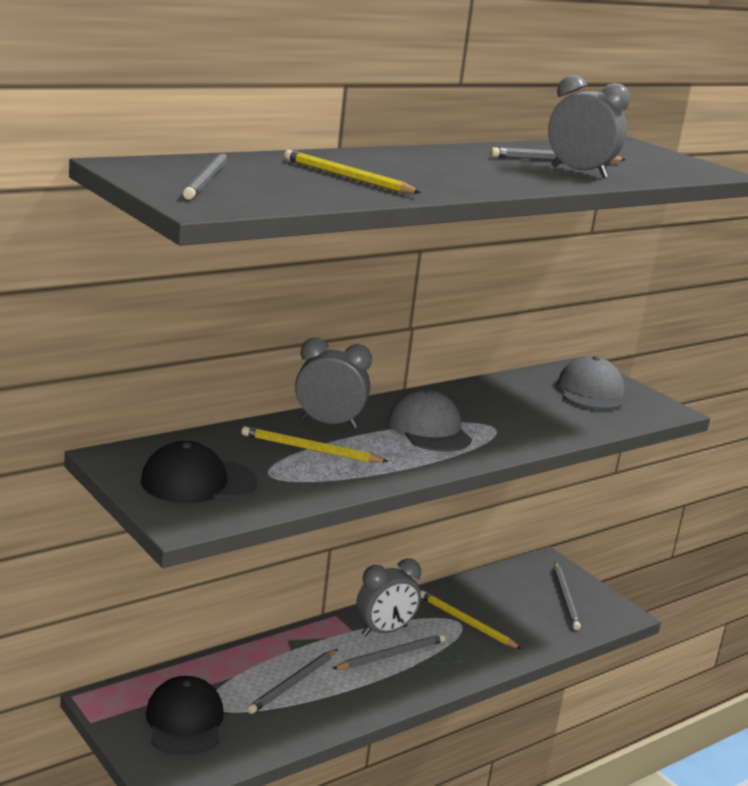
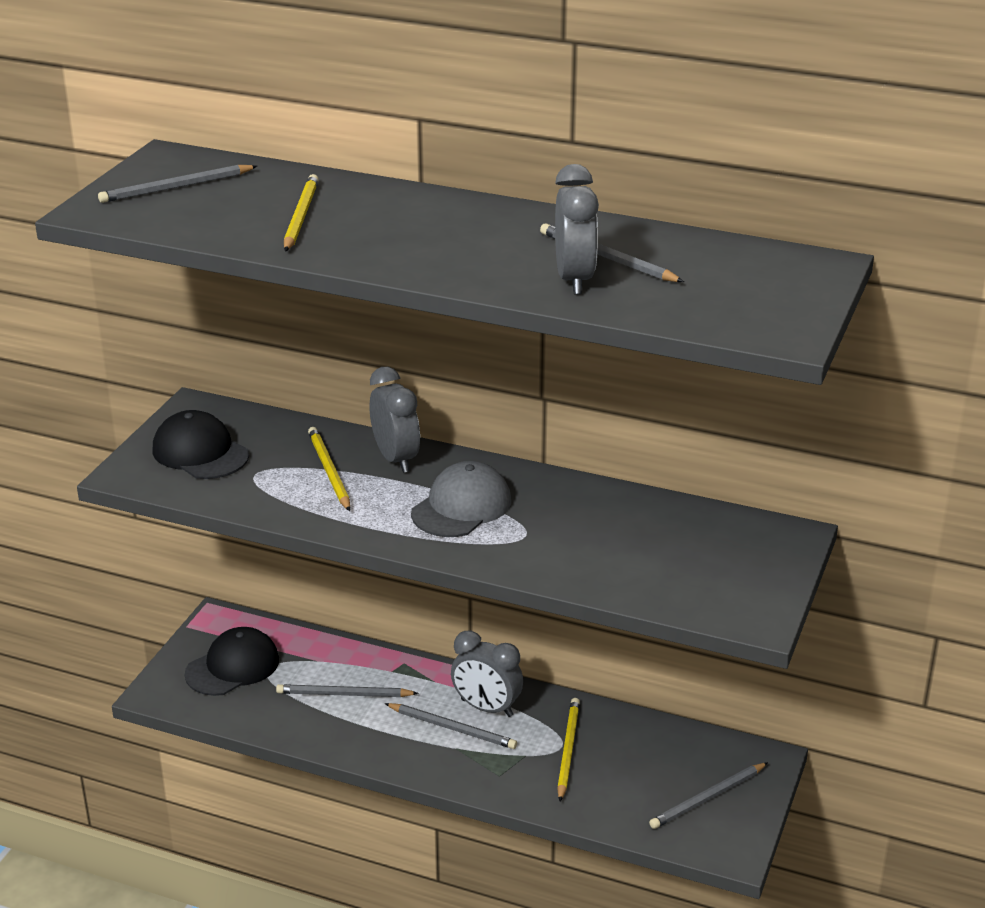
camera: 60 degrees right, 10 degrees up
(590, 392) = (721, 559): grey cap -> none

